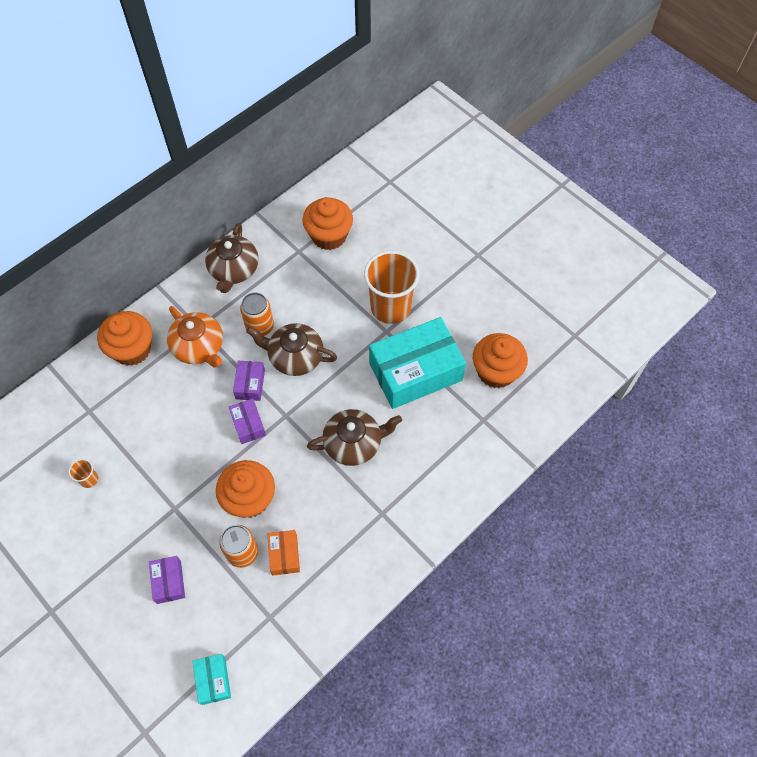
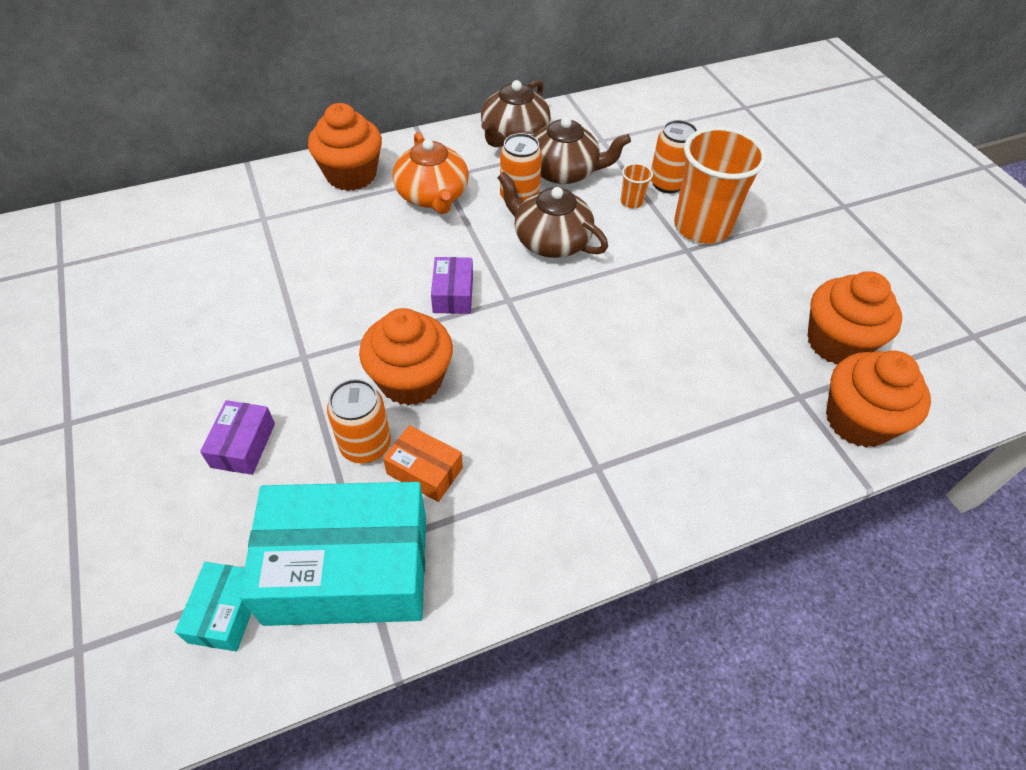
camera: 20 degrees right, 10 degrees down
(89, 479) = (217, 288): orange cup -> orange cup (631, 202)
(250, 384) = (477, 252): purple box -> none
(284, 555) = (424, 471): orange box -> orange box turned 75 degrees counterclockwise
(329, 236) = (647, 136): orange cupcake -> orange cupcake (858, 420)
(354, 443) = (590, 362): brown teapot -> brown teapot (564, 171)
(356, 277) = (667, 183): none -> orange can
(415, 371) = (713, 306): turquoise box -> turquoise box (347, 568)

